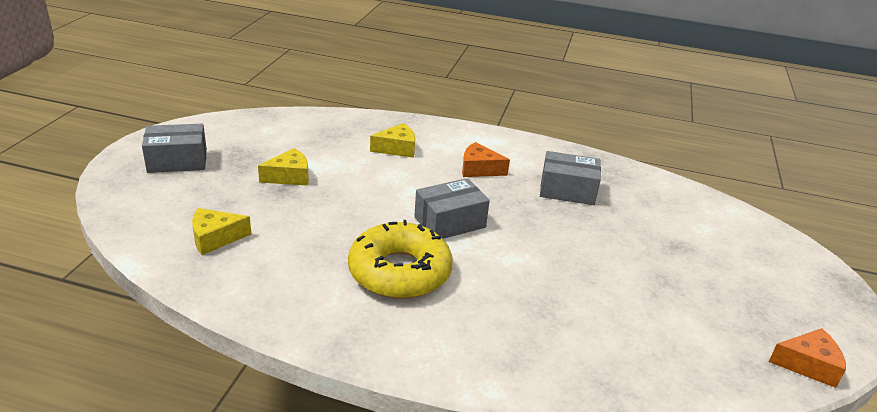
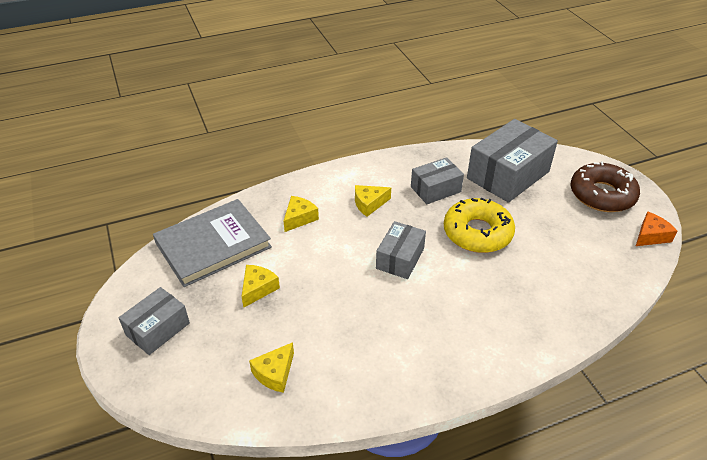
camera: 35 degrees left, 10 degrees up
(298, 131) = (213, 245): none -> grey book
(399, 272) = (415, 316): yellow donut -> yellow donut (477, 233)
(479, 169) = (369, 204): orange cheese -> yellow cheese
(674, 217) = (508, 175): none -> grey box
(784, 292) = (602, 195): none -> brown donut

